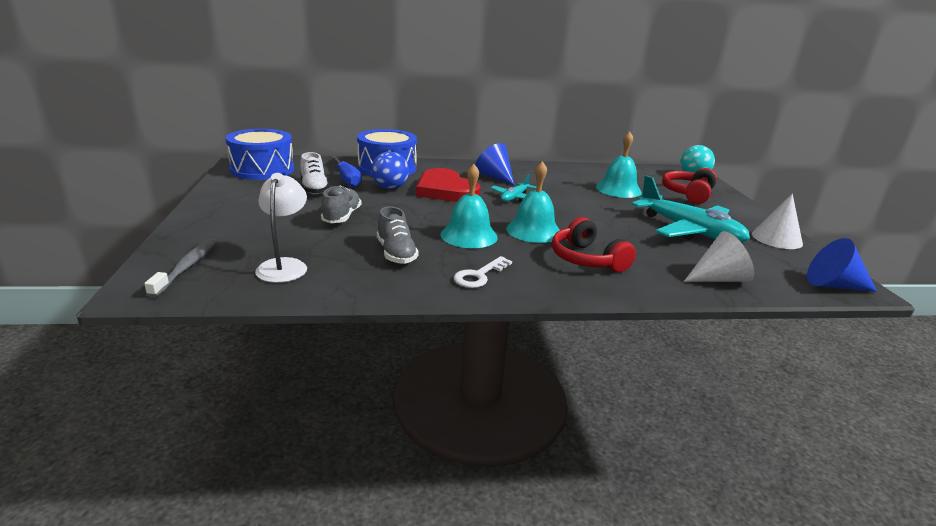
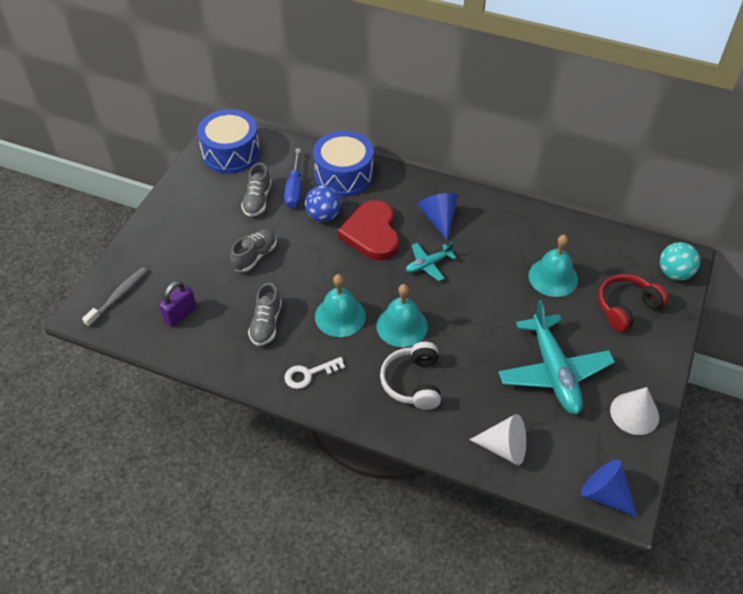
camera: 30 degrees right, 25 degrees up
(284, 265) = (180, 315): white lamp -> purple padlock
(314, 188) = (257, 200): white shoe -> grey shoe
(586, 259) = (413, 382): red headphones -> white headphones

